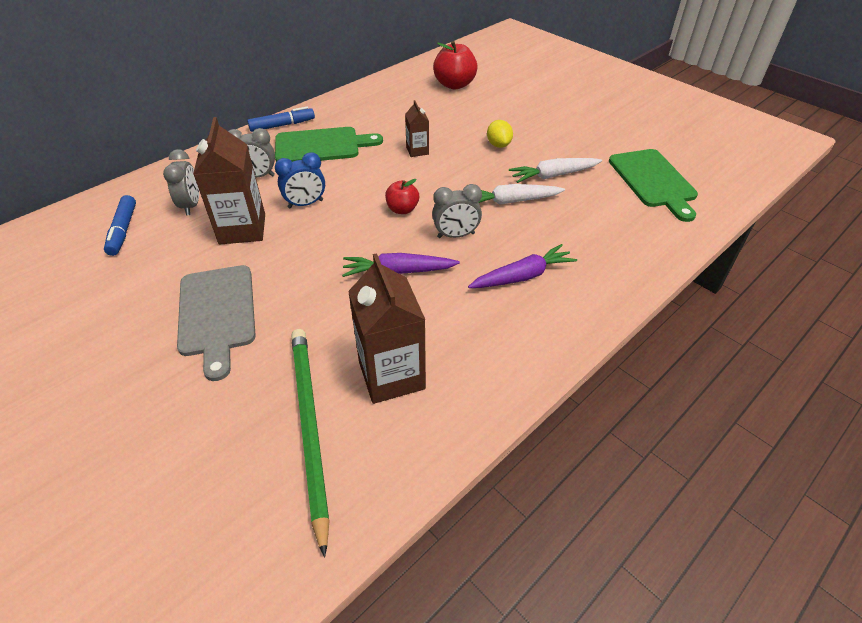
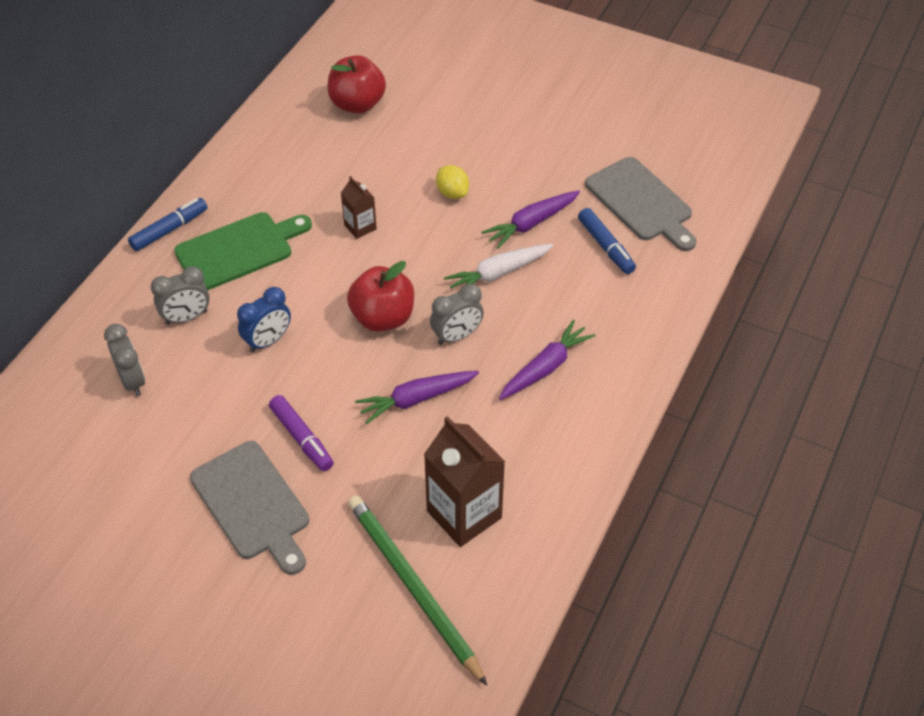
camera: 20 degrees left, 5 degrees up
(123, 231) = (74, 437): blue marker -> blue marker (605, 246)
(242, 229) = (214, 395): brown carton -> none
(288, 276) = (301, 438): none -> purple marker
(402, 209) = (383, 318): red apple -> red apple, size x1.68
(553, 175) = (531, 223): white carrot -> purple carrot
(653, 181) = (641, 202): green cutting board -> grey cutting board

